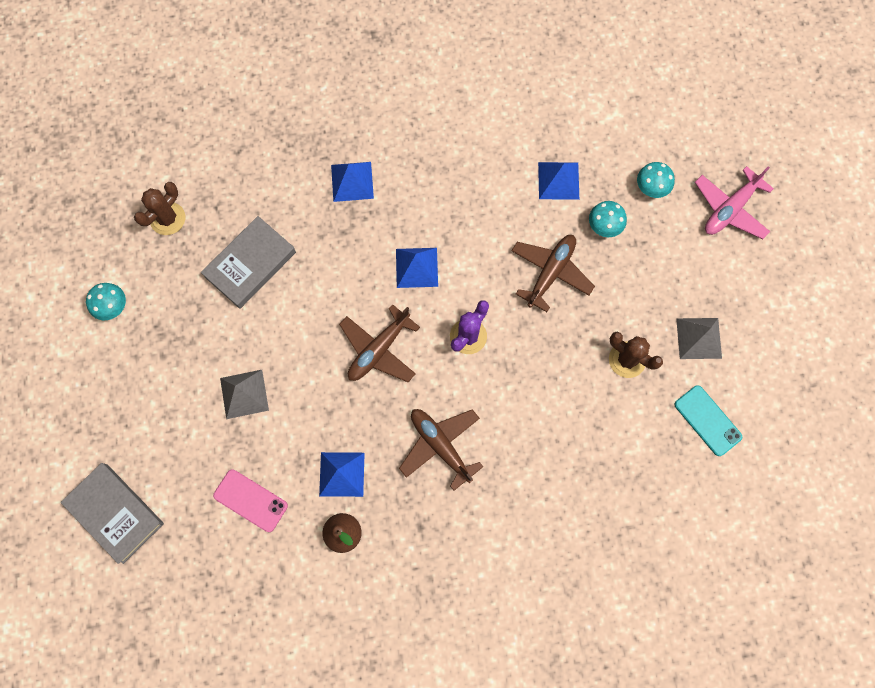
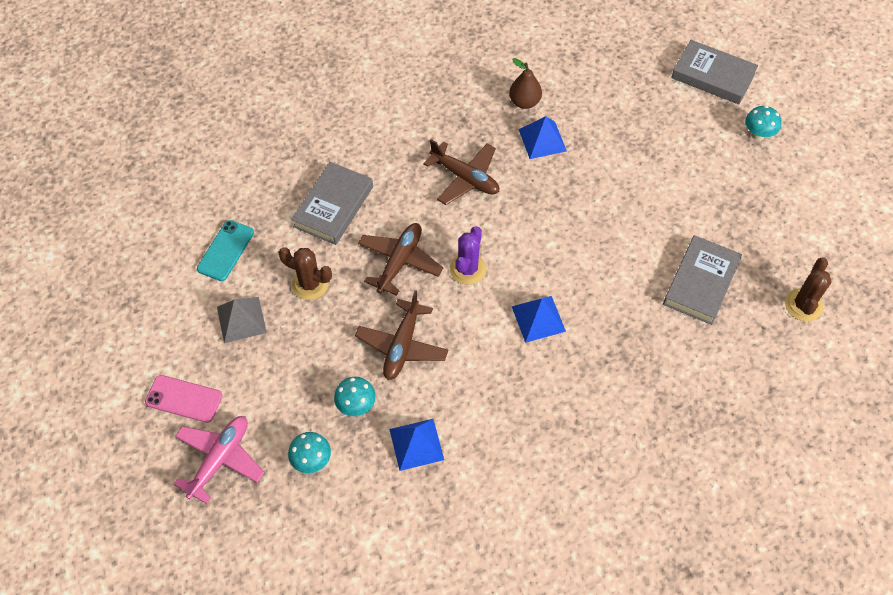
camera: 165 degrees right, 15 degrees down
(113, 307) = (806, 217): turquoise mushroom -> turquoise mushroom (758, 134)
(244, 394) = (652, 177): grey pyramid -> none
(250, 500) = (609, 106): pink phone -> pink phone (184, 399)
(352, 181) = (637, 388): blue pyramid -> none
(379, 350) = (547, 239): brown plane -> brown plane (400, 262)
(588, 446) = (333, 206): none -> grey book
(707, 420) = (226, 250): turquoise phone -> turquoise phone turned 75 degrees clockwise

